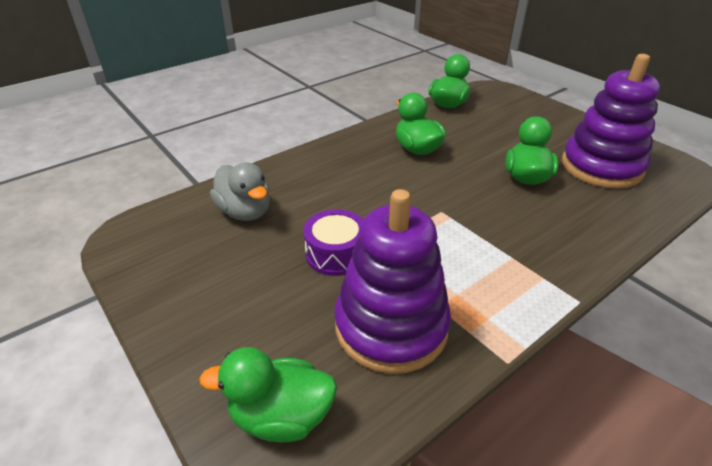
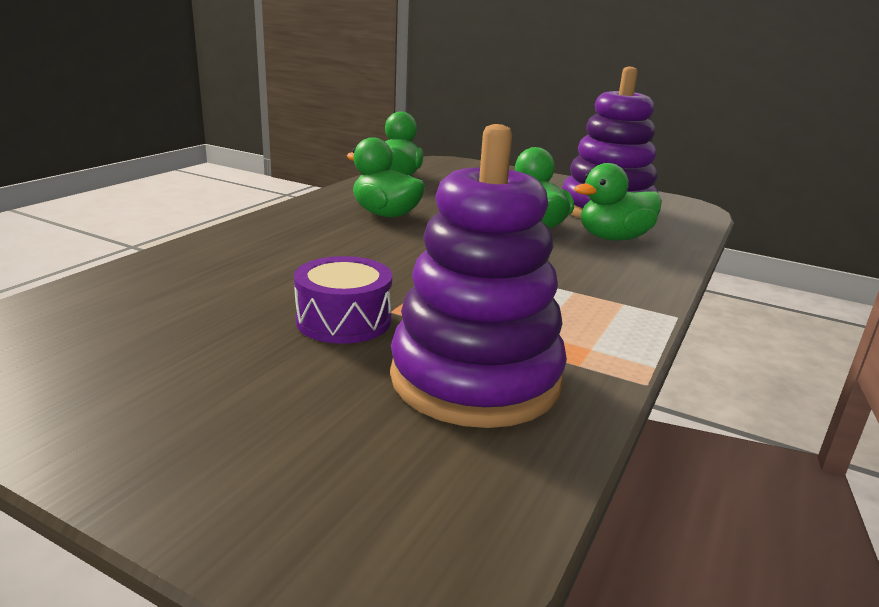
camera: 25 degrees left, 15 degrees down
(245, 212) = (168, 297): grey duck -> none
(281, 416) = (381, 514): green duck -> green duck (613, 238)

